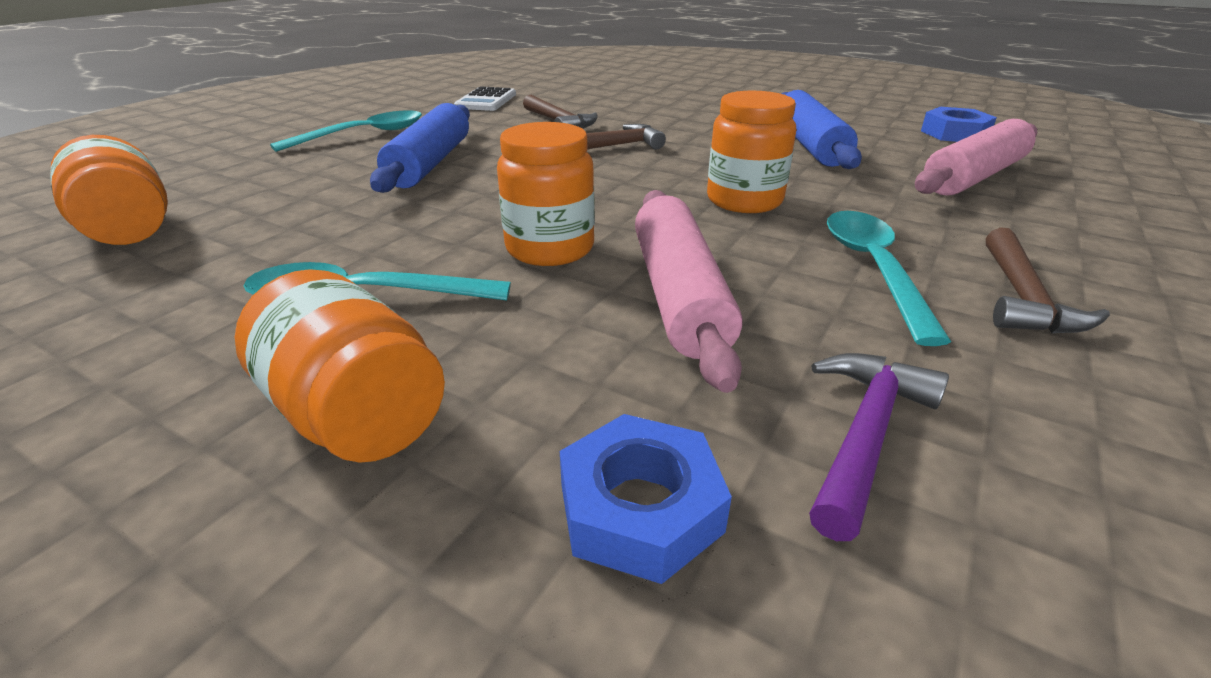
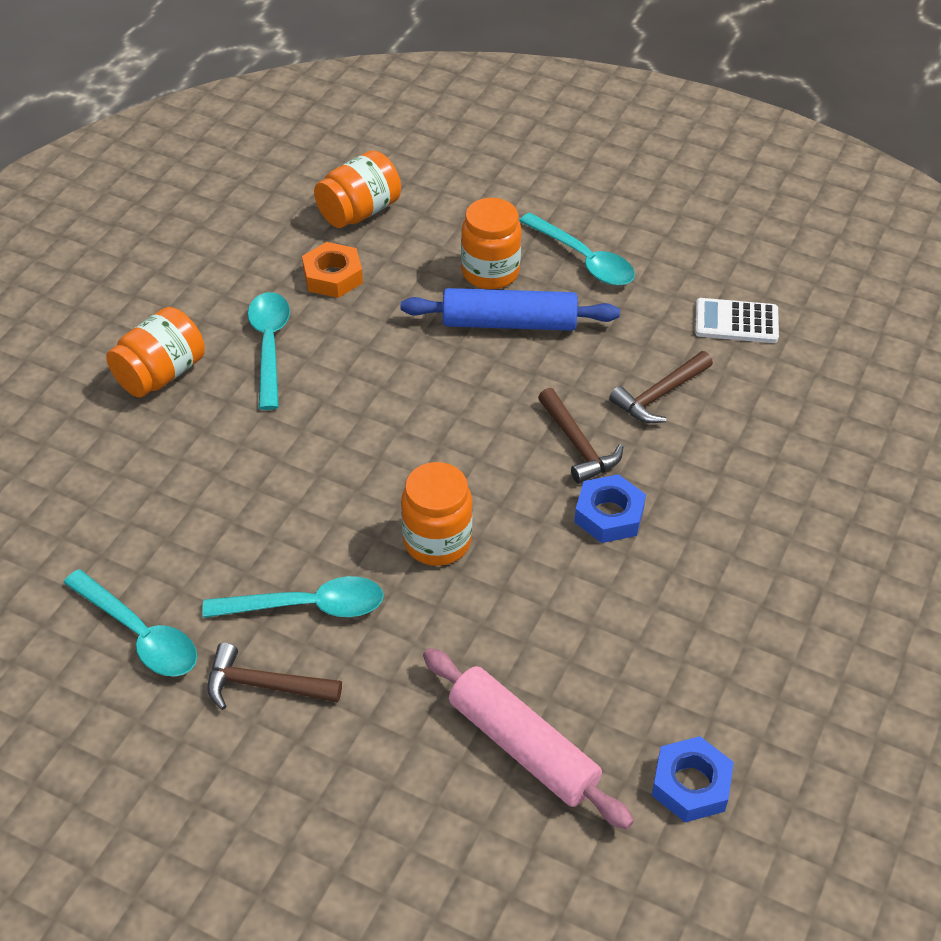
camera: 85 degrees right, 15 degrees up
(250, 249) = (333, 276): none -> orange nut
(550, 248) = (337, 422): orange jar -> orange jar (490, 272)
(640, 508) = (94, 476): blue nut -> blue nut (609, 515)
(678, 295) = (270, 492): pink rolling pin -> none
(810, 145) = (613, 617): blue rolling pin -> none
(864, 435) = (130, 561): purple hammer -> none
(1024, 415) = (140, 634): none -> turquoise spoon

